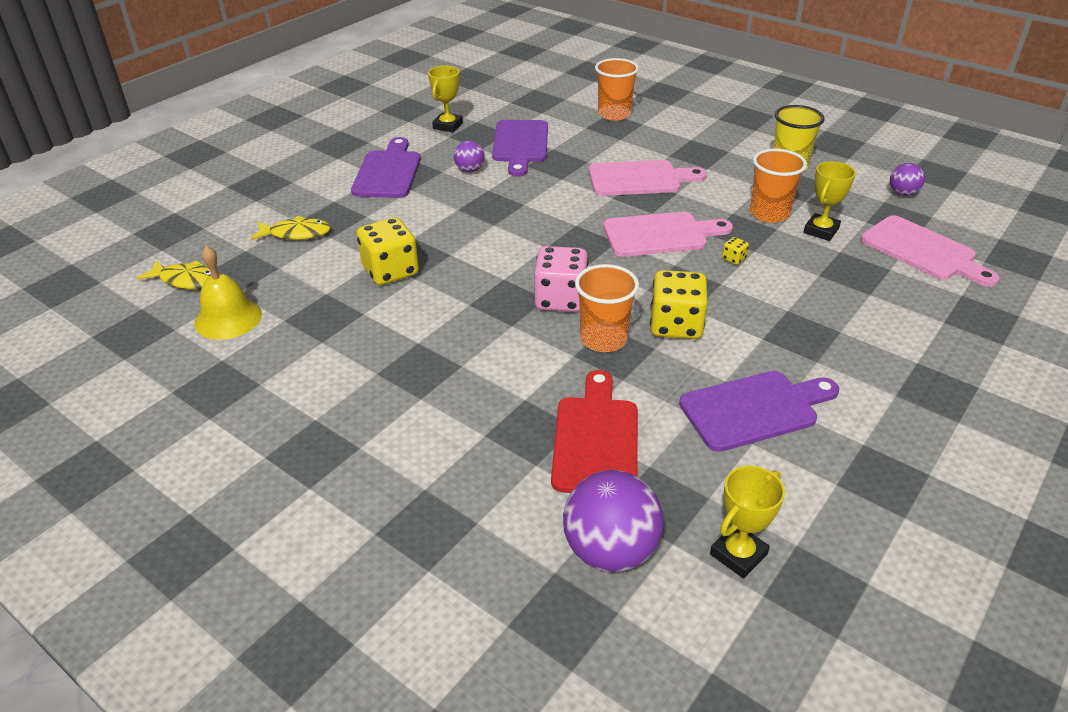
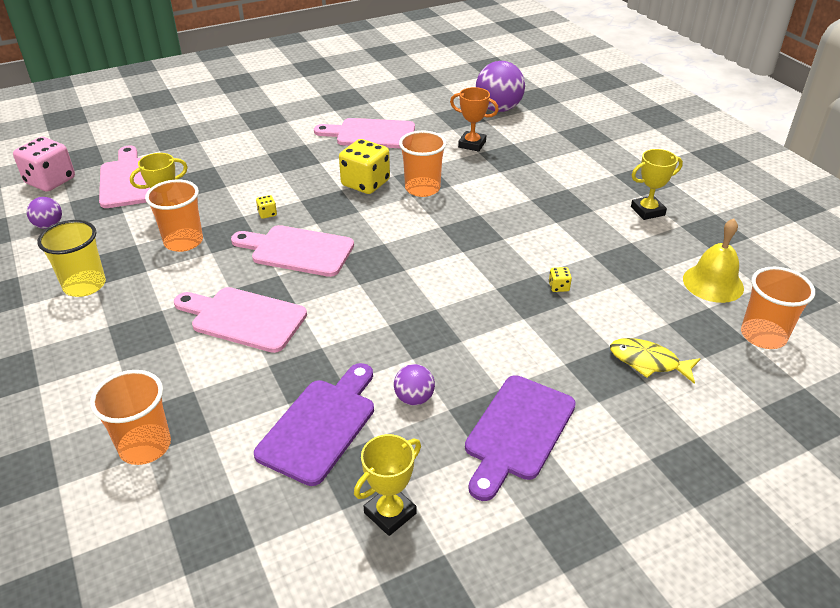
camera: 155 degrees left, 0 degrees up
(186, 280) = (763, 336): yellow fish -> orange cup
(390, 271) = (558, 287): yellow dice -> yellow dice, size x0.41
(560, 299) = (430, 222): pink dice -> pink dice (50, 181)
(596, 439) = (472, 144): red cutting board -> orange trophy
(738, 554) = (441, 95): yellow trophy -> yellow trophy (647, 211)
(754, 409) = (371, 134): purple cutting board -> pink cutting board

